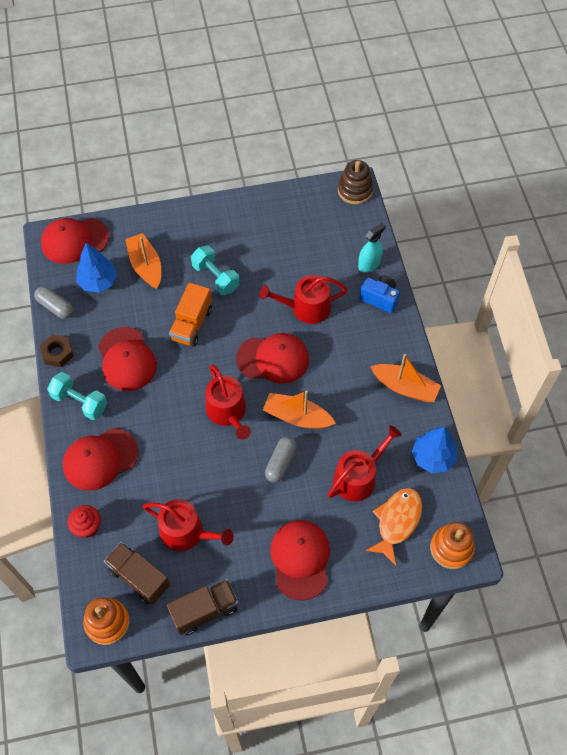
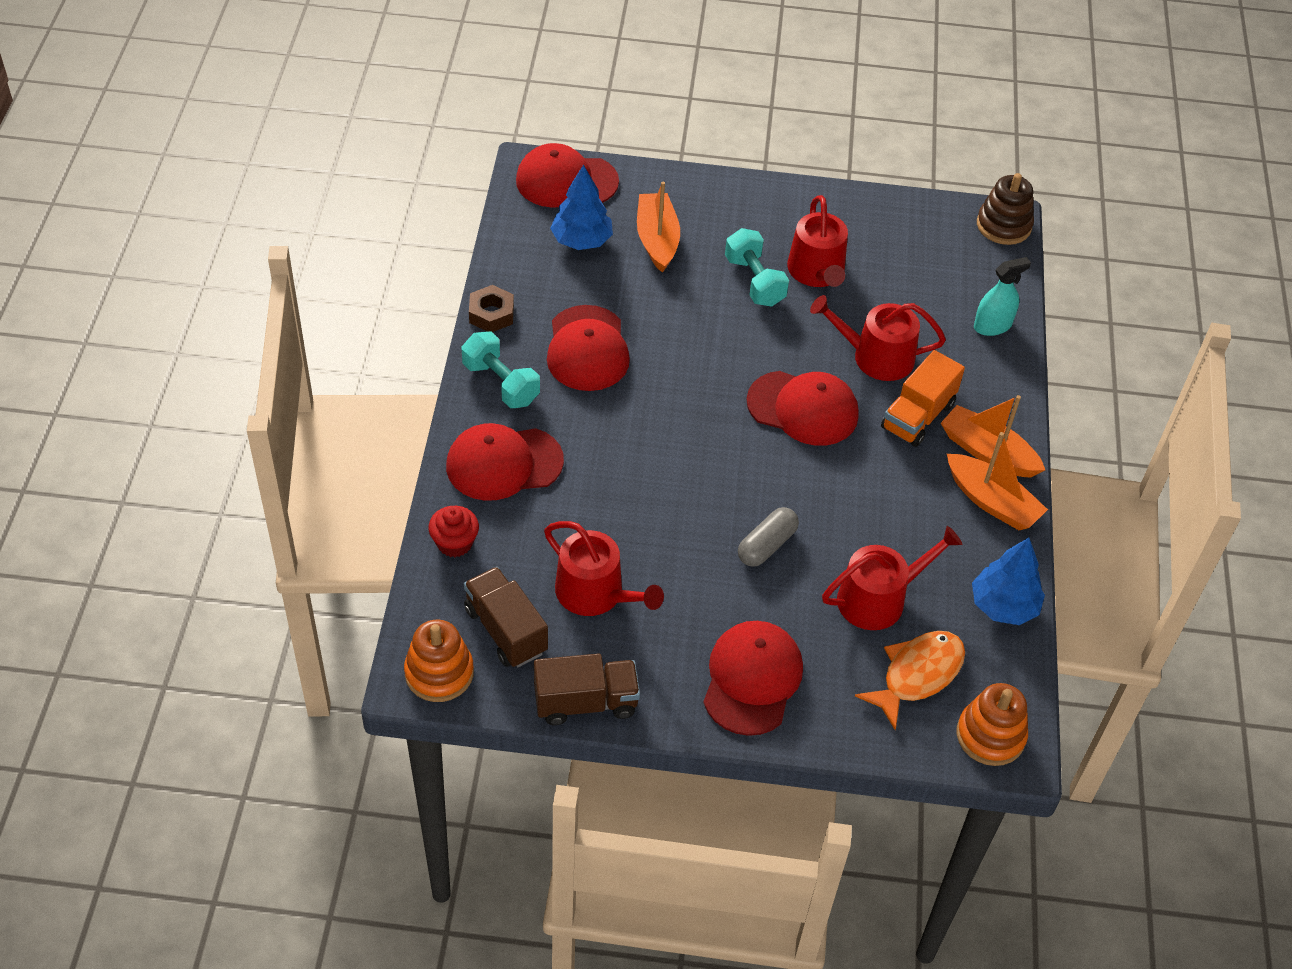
camera: 15 degrees right, 10 degrees down
(55, 307) = (509, 256): grey capsule -> none
(191, 324) = (698, 331): orange truck -> orange truck (918, 416)
(228, 412) = (711, 457): red watering can -> red watering can (817, 272)
(297, 417) = (813, 493): orange boat -> orange boat (988, 452)
(380, 299) = (993, 375): blue camera -> none

